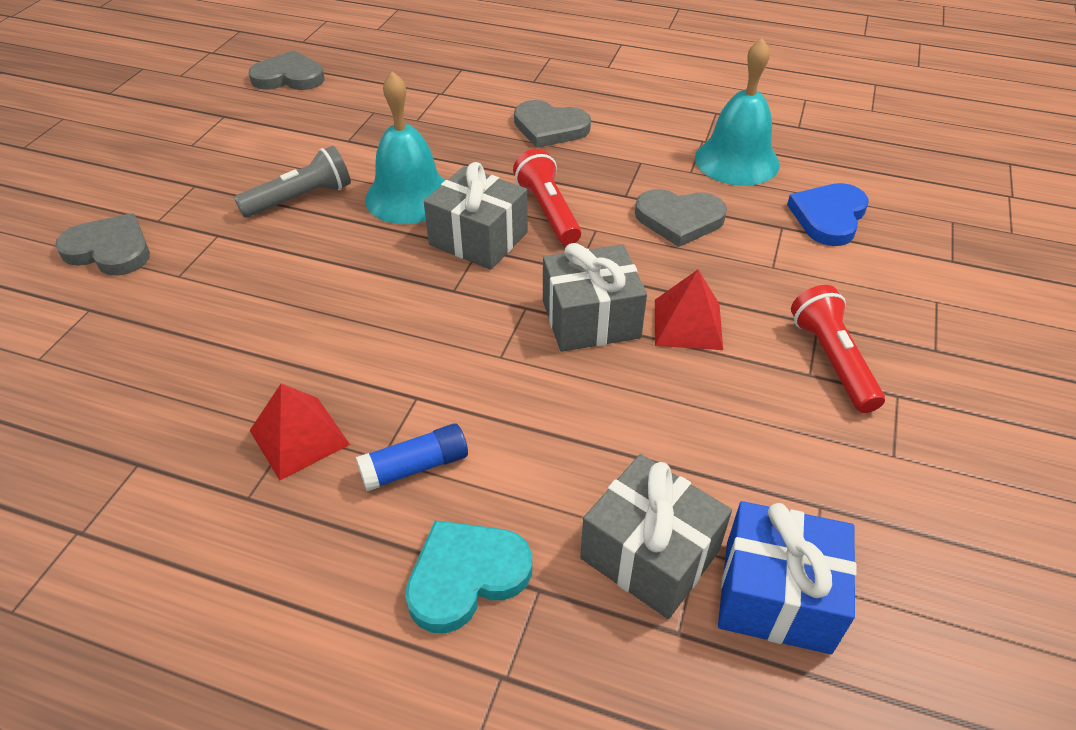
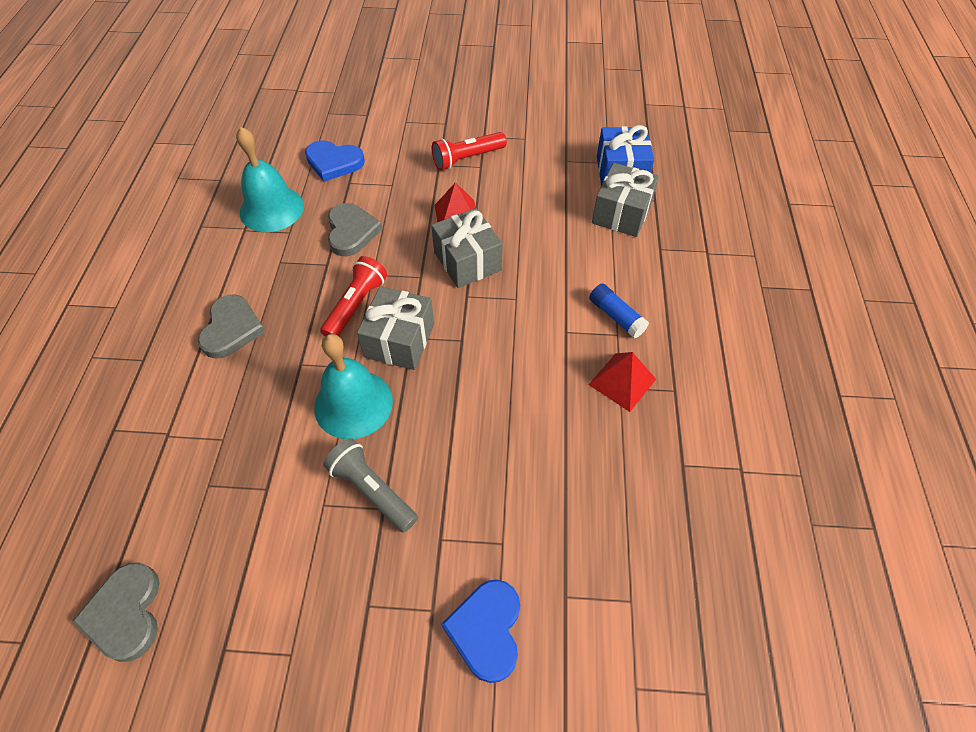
camera: 105 degrees left, 10 degrees up
(110, 250) = (486, 630): grey heart -> blue heart
(466, 576) = (668, 277): turquoise heart -> none
(548, 211) = (356, 305): red flashlight -> red flashlight turned 150 degrees clockwise

